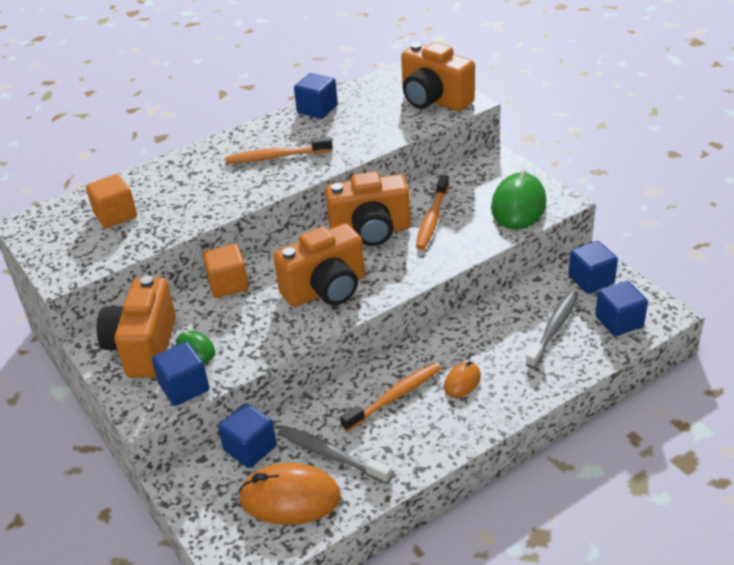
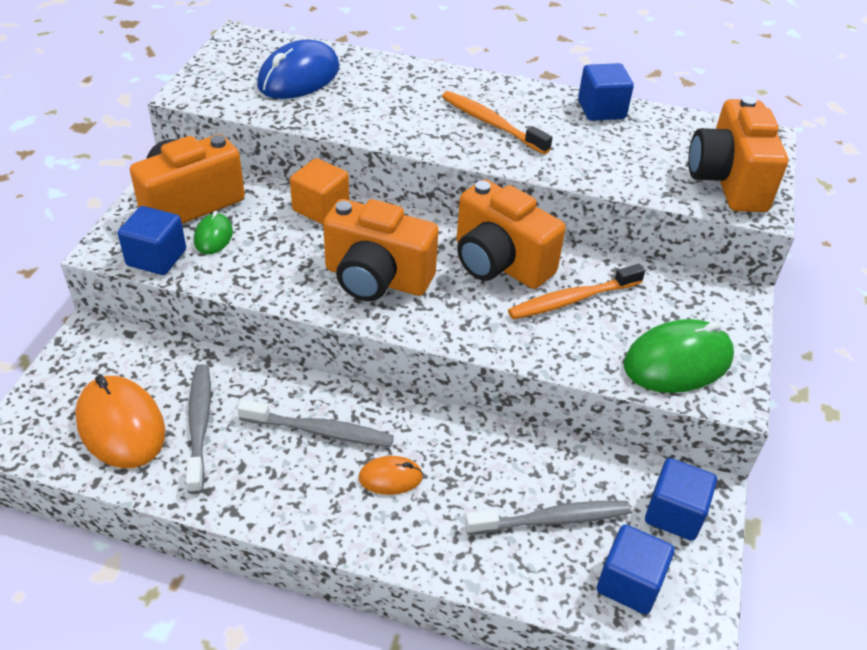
camera: 45 degrees right, 5 degrees up
(115, 215) = (299, 77): orange cube -> blue mouse
(250, 448) = (165, 359): blue cube -> none
(394, 397) = (319, 431): orange toothbrush -> grey toothbrush

